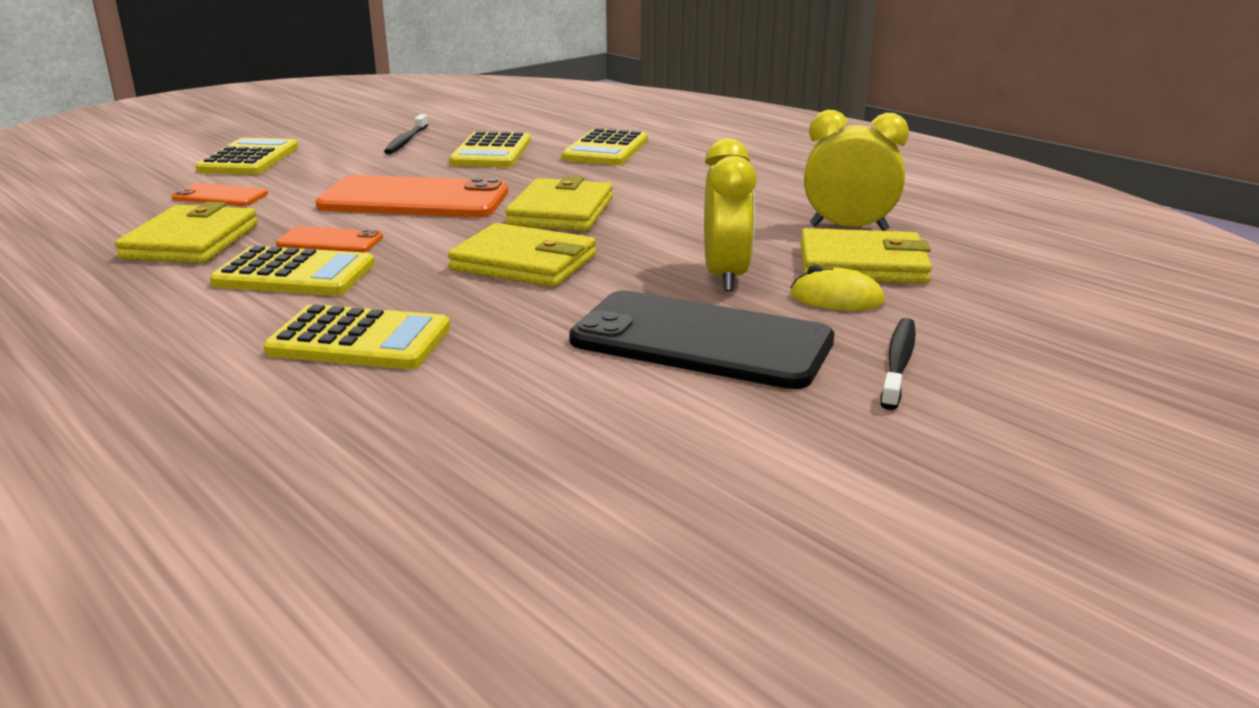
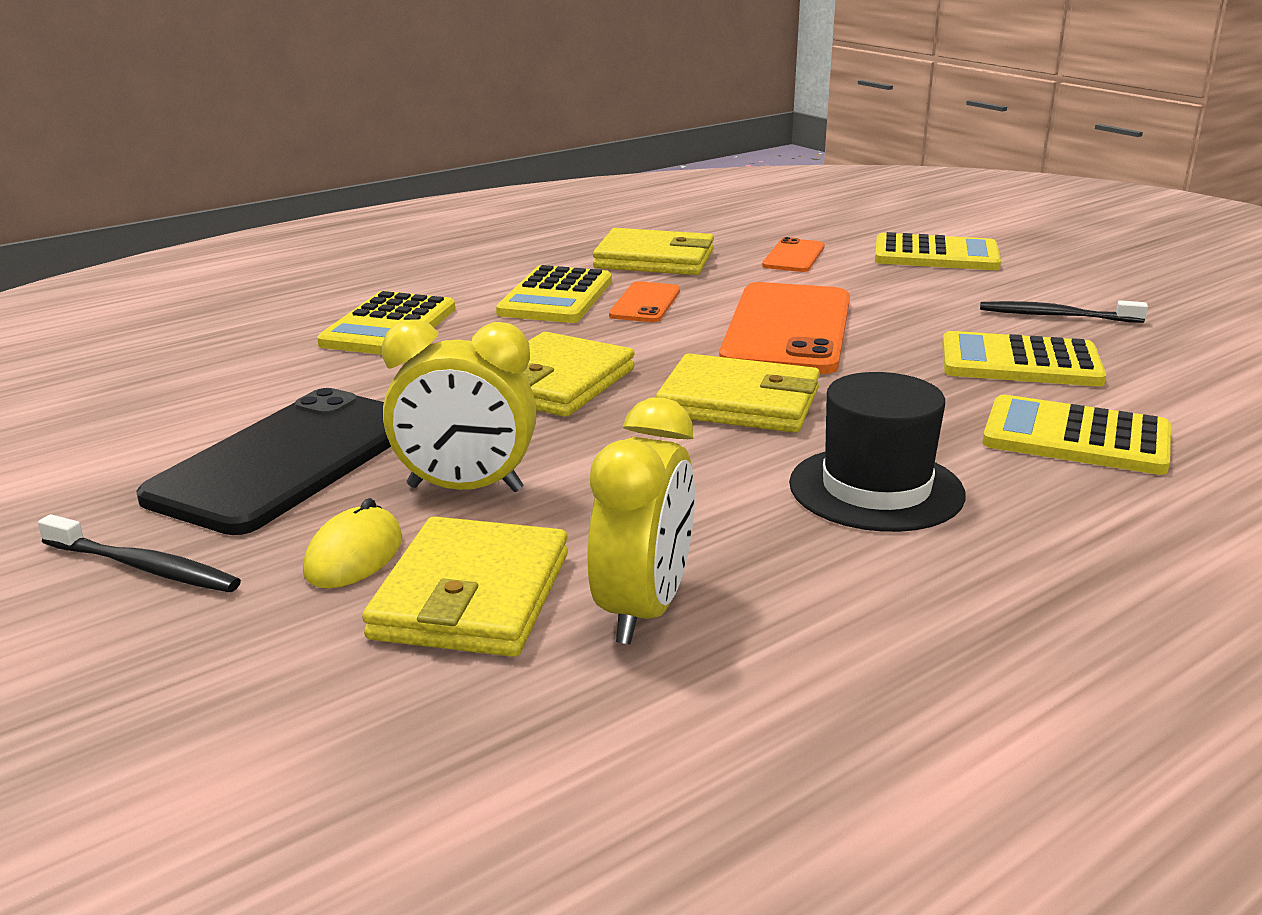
camera: 95 degrees right, 0 degrees up
(684, 185) = (876, 489): none -> black hat

